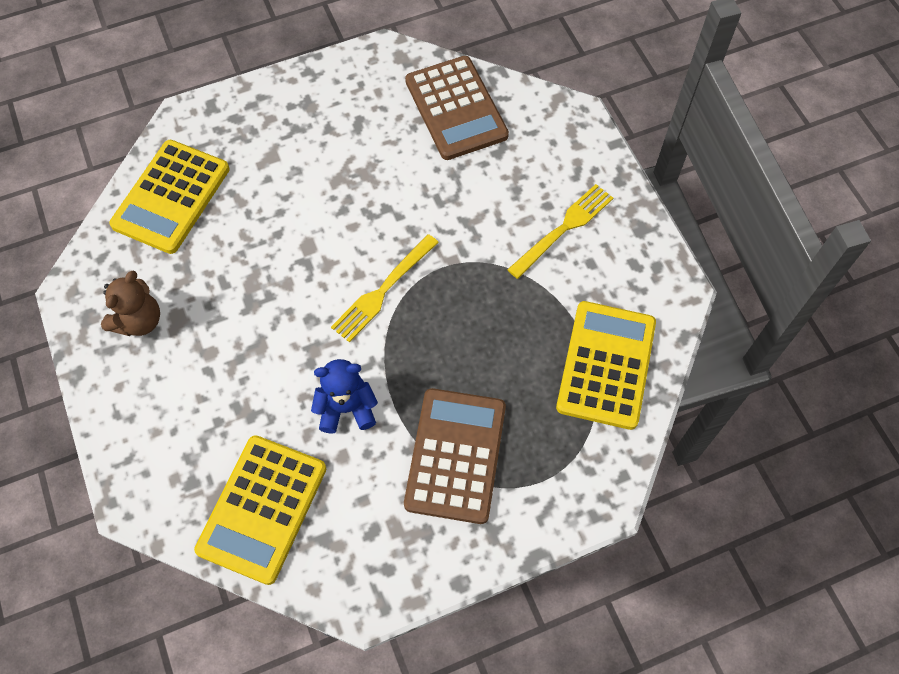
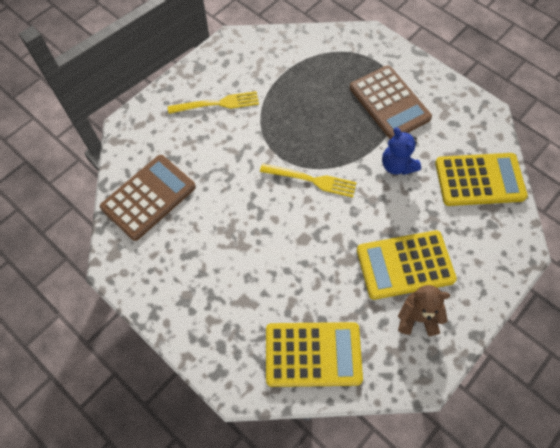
camera: 115 degrees left, 0 degrees up
(455, 455) = (389, 103): brown calculator -> brown calculator turned 105 degrees counterclockwise
(563, 228) = (218, 103): yellow fork -> yellow fork turned 150 degrees clockwise
(606, 365) = (296, 56): yellow calculator -> yellow calculator (405, 265)

